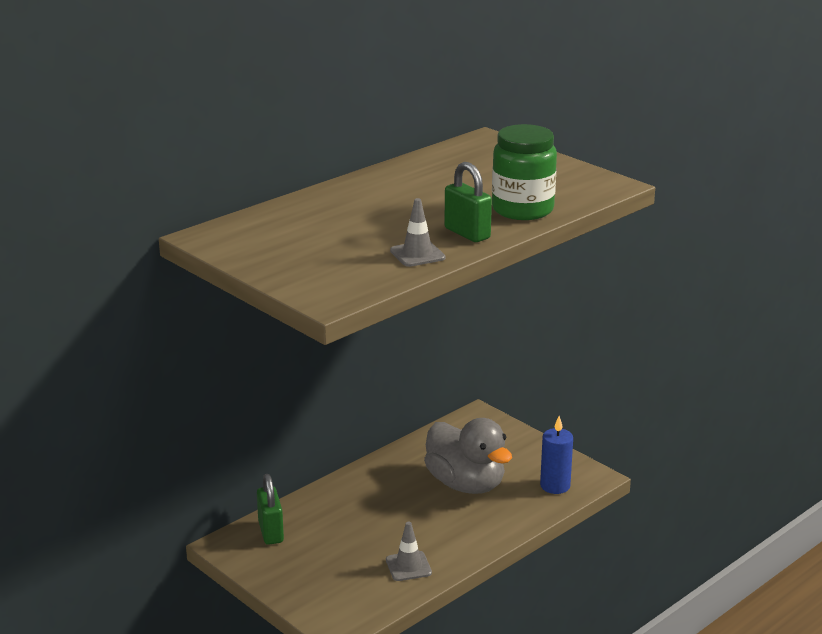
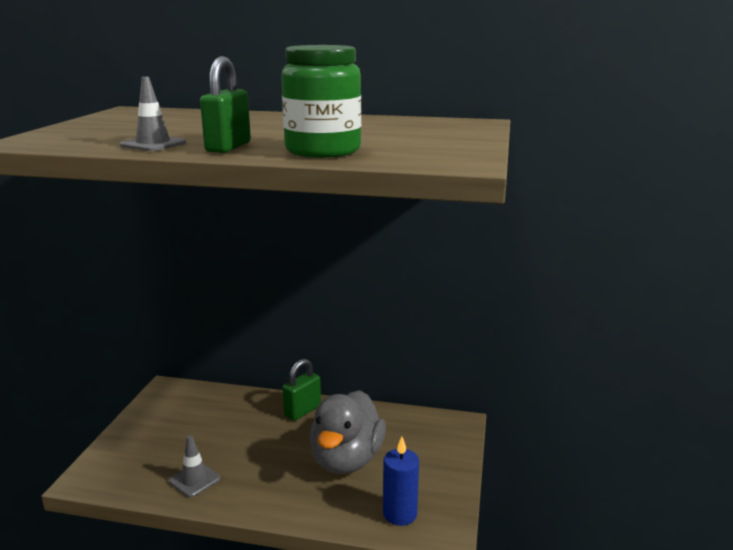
camera: 55 degrees right, 5 degrees down
(271, 532) = (195, 398): green padlock -> green padlock (302, 411)

